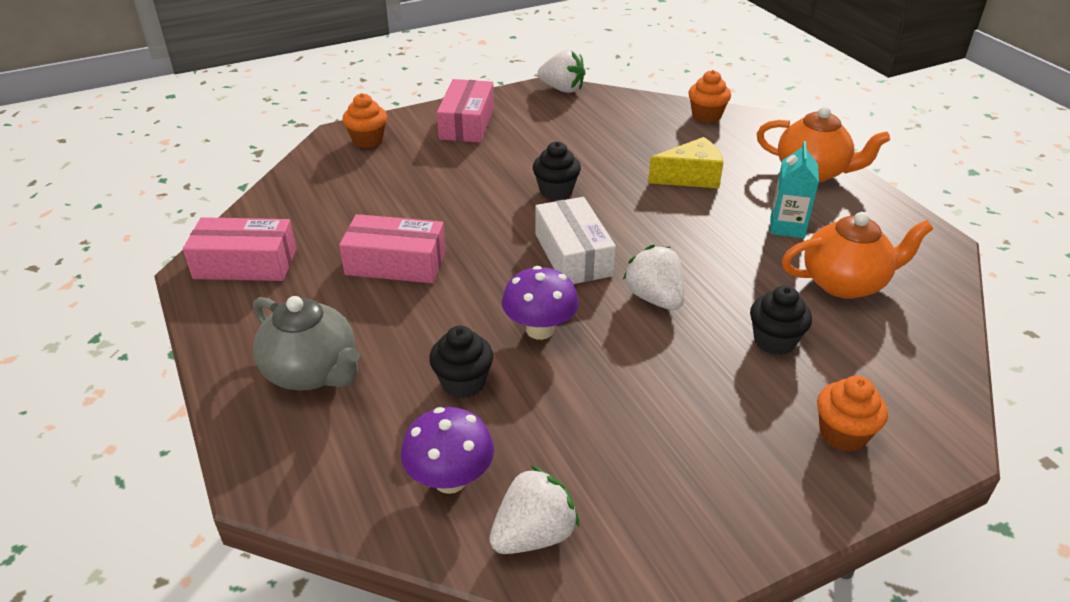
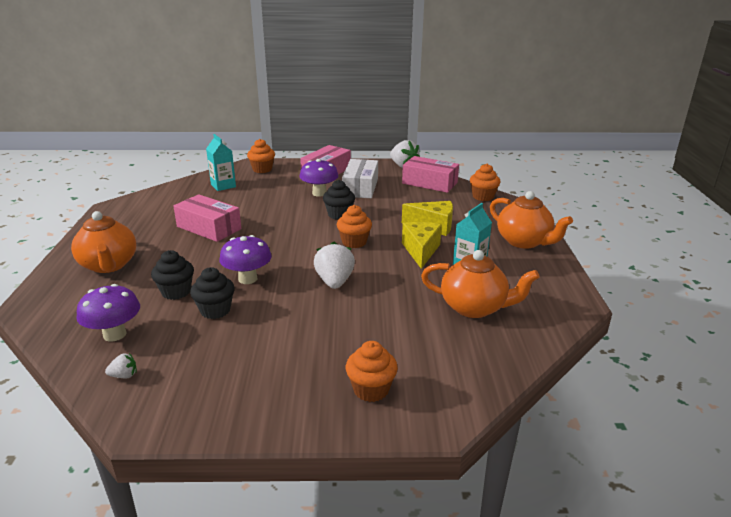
camera: 25 degrees right, 10 degrees down
(245, 264) = (136, 210): pink box -> pink box (429, 183)
(312, 372) = (109, 265): grey teapot -> orange teapot
(338, 184) = (223, 186): none -> turquoise carton
(494, 162) = (319, 193): none -> purple mushroom
(533, 535) = (124, 375): white strawberry -> white strawberry, size x0.49
(573, 255) = (311, 248): white box -> white box (360, 187)
(619, 230) = (354, 242): none -> orange cupcake
(711, 219) = (420, 251): none -> yellow cheese
(774, 341) = (385, 325): black cupcake -> black cupcake (215, 310)

